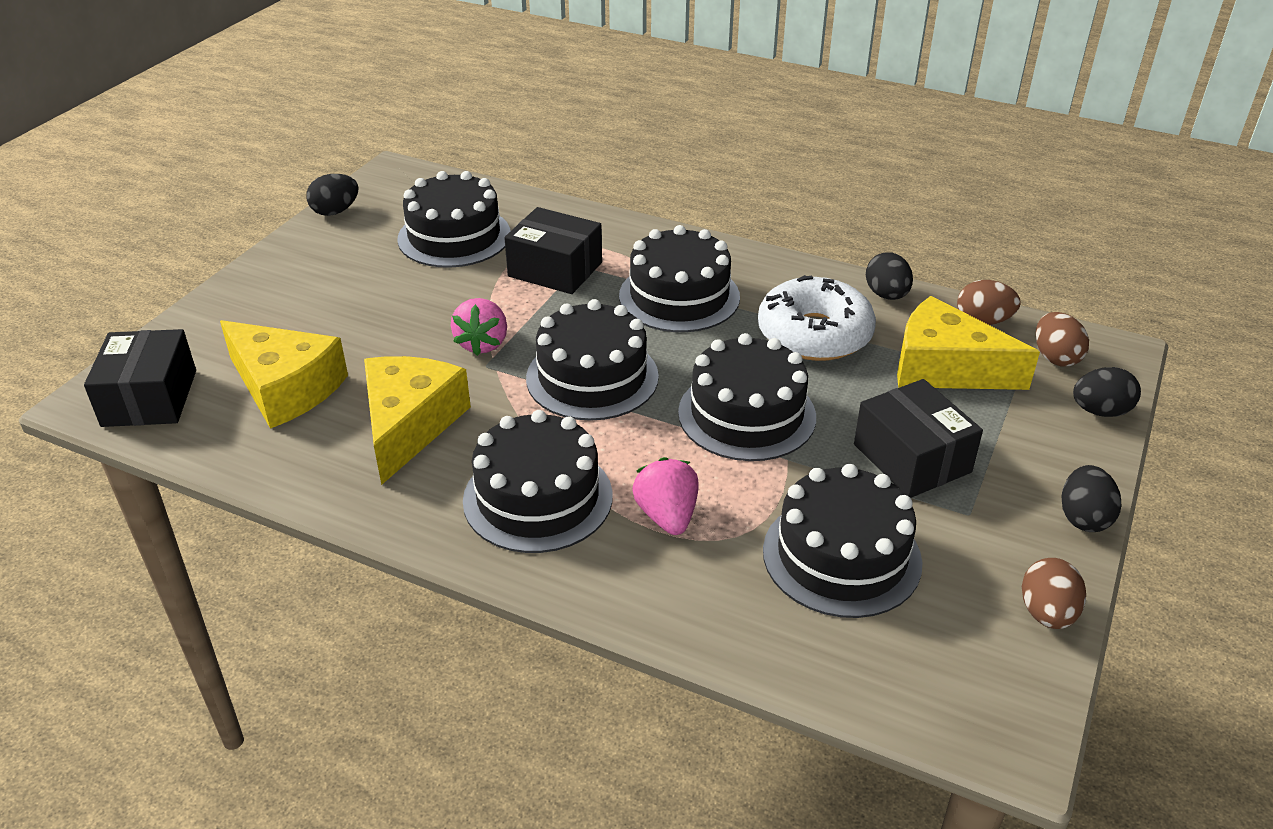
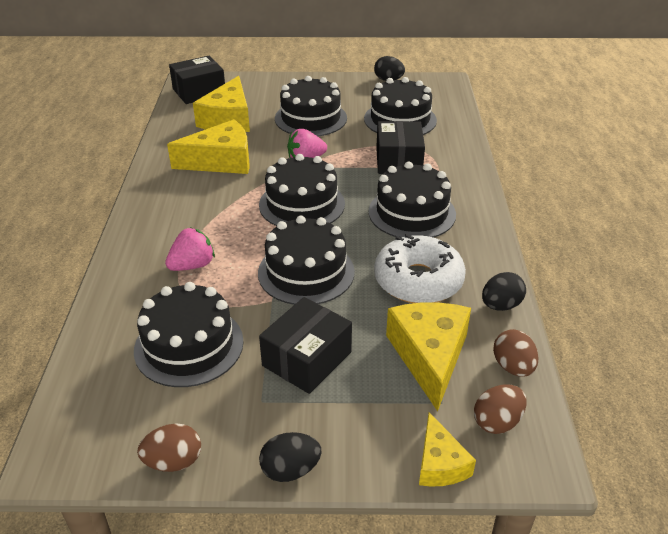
camera: 65 degrees right, 0 degrees up
(538, 498) = (185, 217): black cake -> black cake (310, 118)
(1100, 411) = (439, 463): black egg -> yellow cheese

